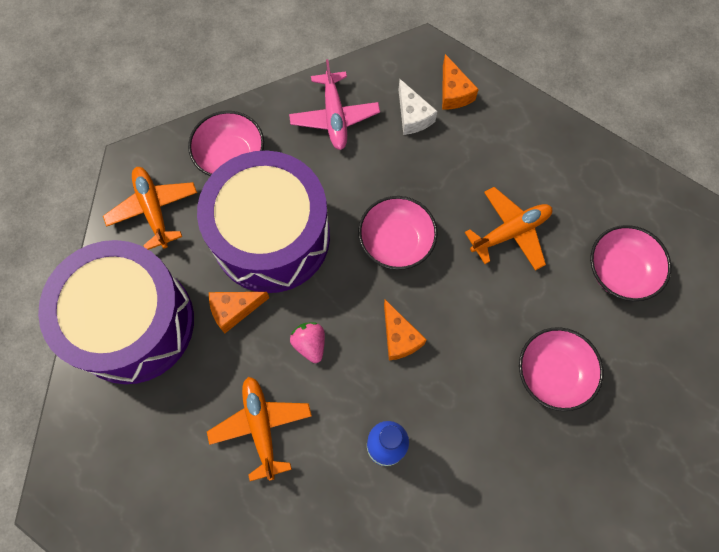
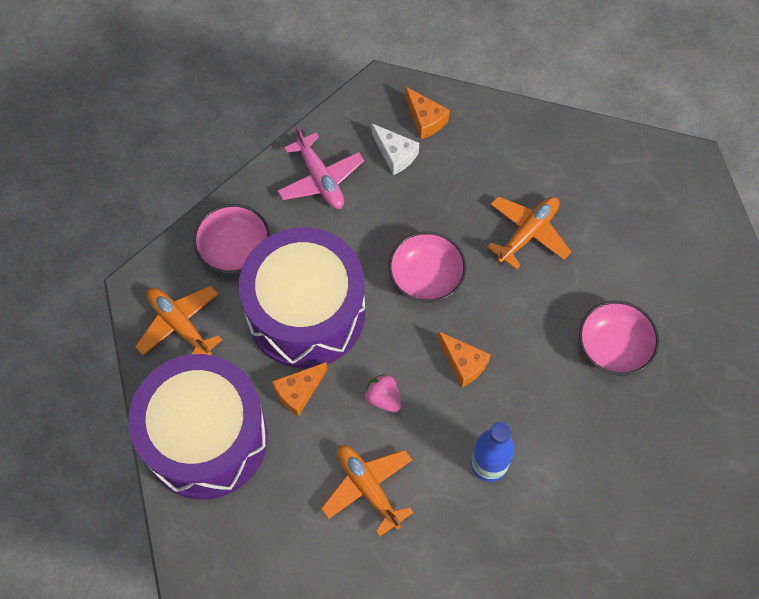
camera: 20 degrees left, 5 degrees down
(620, 271) = (639, 235): pink bowl -> none

